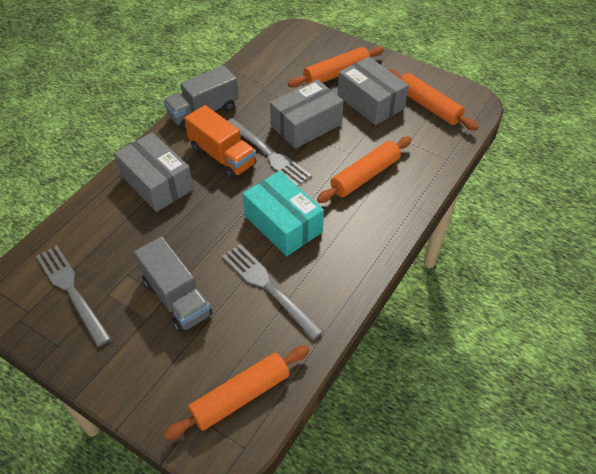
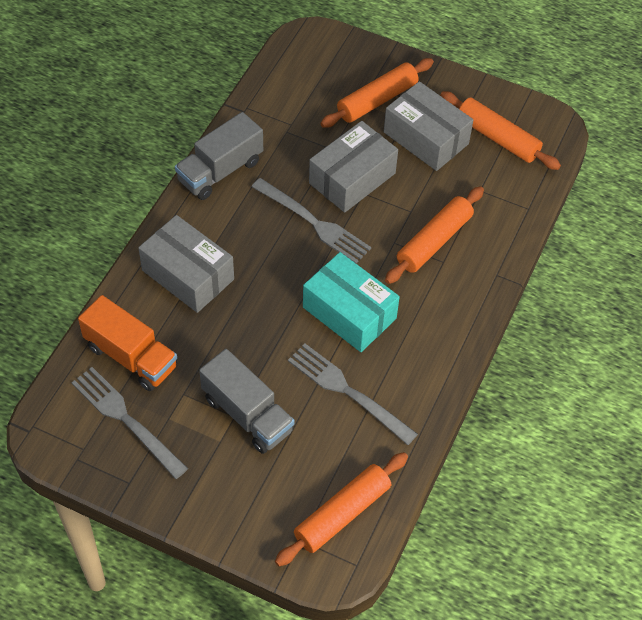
camera: 10 degrees left, 5 degrees up
(222, 156) = (258, 231): orange truck -> orange truck (131, 356)

